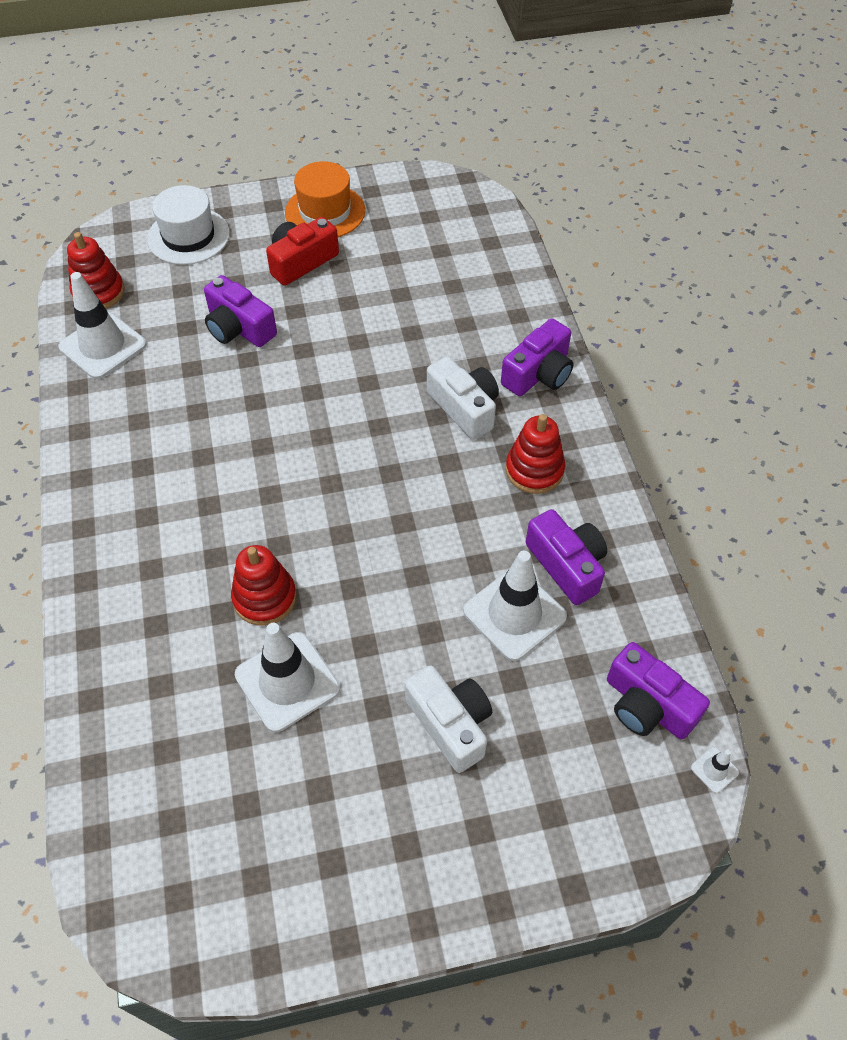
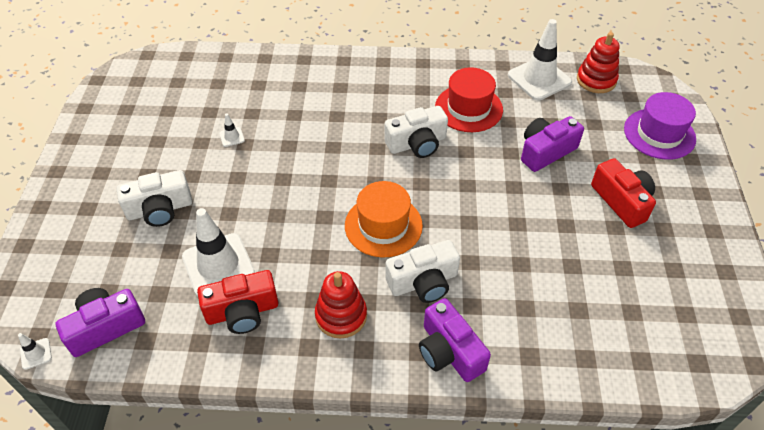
camera: 105 degrees right, 5 degrees down
(173, 410) = (468, 108): none -> red hat
(188, 236) = (659, 134): white hat -> purple hat
(252, 453) = (417, 143): none -> white camera
(264, 598) = (295, 135): red stacking toy -> none
(287, 681) = (232, 137): white traffic cone -> white traffic cone, size x0.42
(325, 212) = (692, 229): orange hat -> orange hat (383, 225)
(567, 565) = (242, 311): purple camera -> red camera

